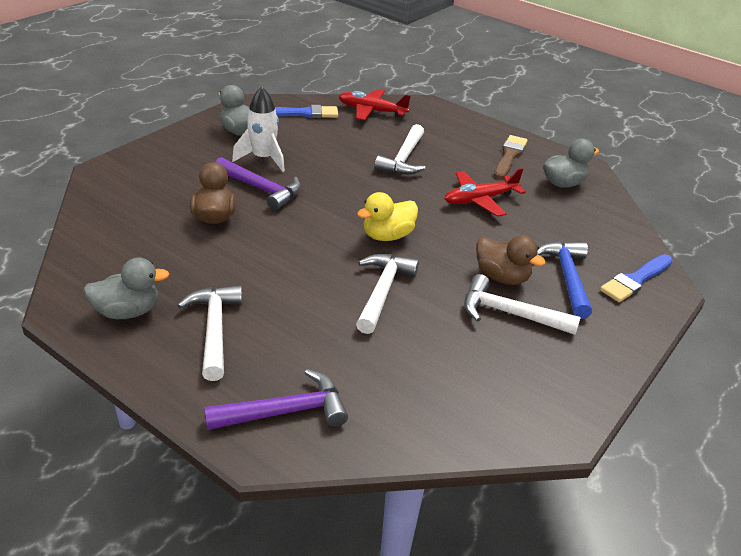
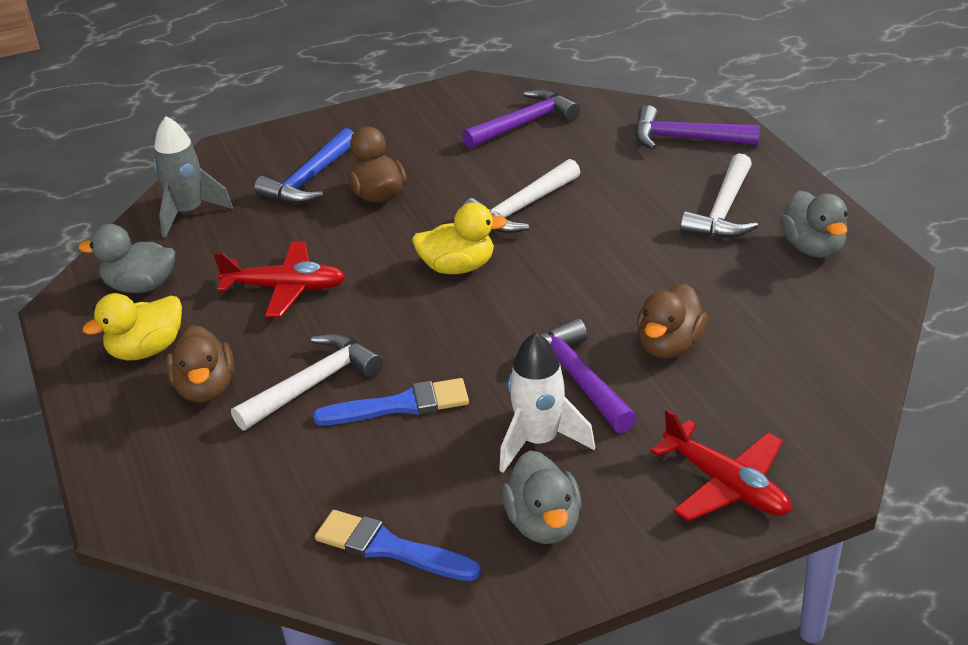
camera: 145 degrees left, 0 degrees up
(128, 311) = (813, 248): grey duck -> grey duck turned 120 degrees counterclockwise
(371, 111) = (251, 519): red plane -> red plane (726, 485)
(455, 147) = (205, 388): none -> brown duck
(457, 388) = (524, 124): none -> purple hammer
(509, 156) = (146, 350): brown brush -> yellow duck
(510, 313) = (411, 163): white hammer -> none
(609, 232) = (188, 213): none -> grey rocket
(635, 280) = (243, 162): blue brush -> blue brush (400, 405)

